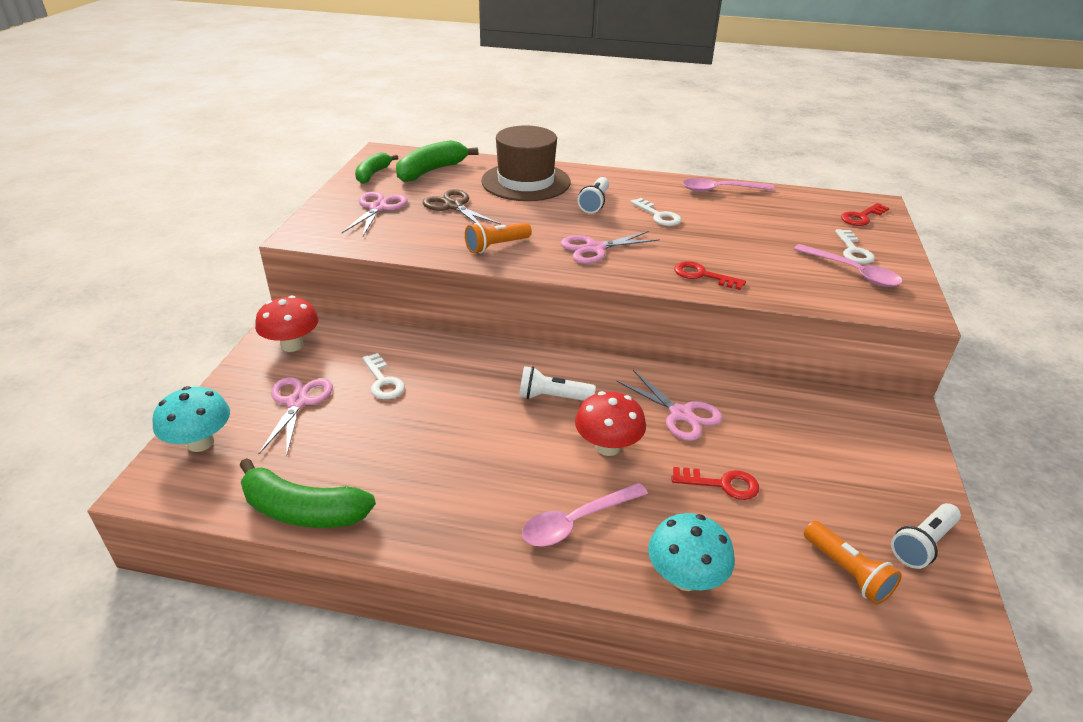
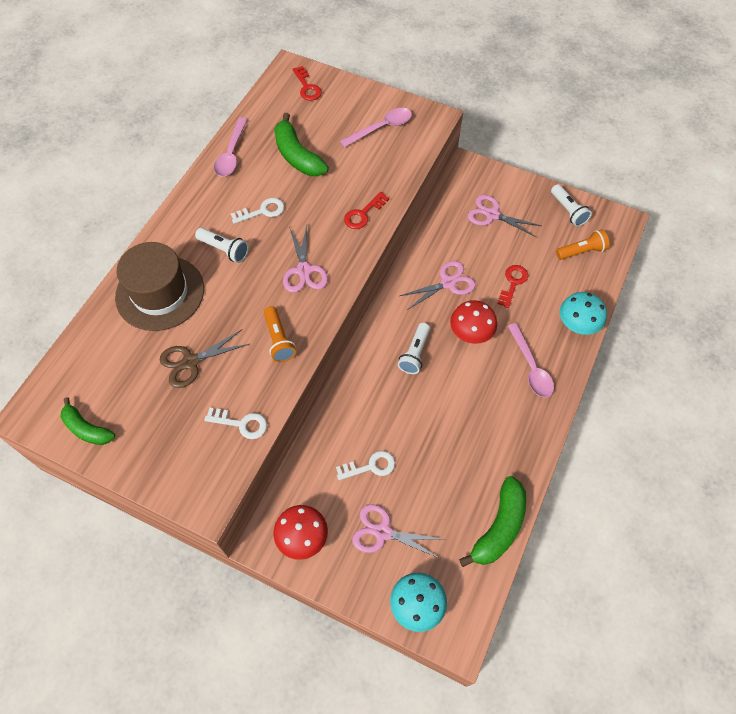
camera: 75 degrees left, 25 degrees up
(378, 208) = (171, 429): pink scissors -> pink scissors (492, 215)
(431, 171) = (101, 371): green banana -> green banana (297, 156)
(853, 251) = (353, 114): white key -> white key (241, 423)

